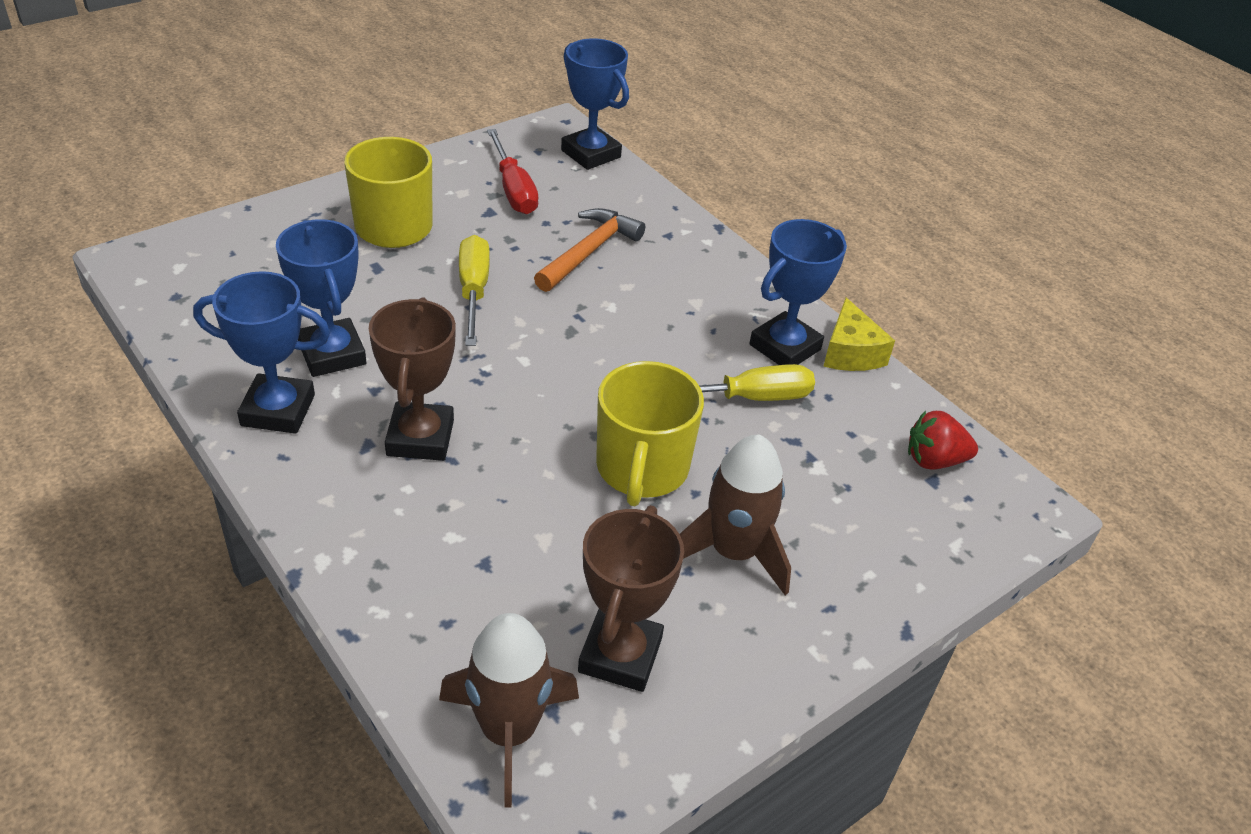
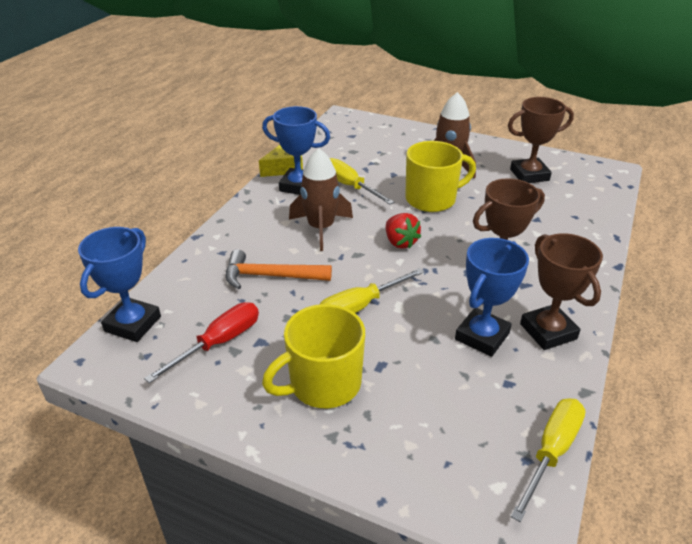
camera: 115 degrees left, 5 degrees down
(161, 313) = (551, 452): none -> yellow screwdriver
(278, 410) = (548, 331): blue trophy -> brown trophy
(509, 732) = (592, 186): brown rocket -> brown rocket (321, 228)
(934, 460) = (339, 137): red strawberry -> red strawberry (400, 242)

